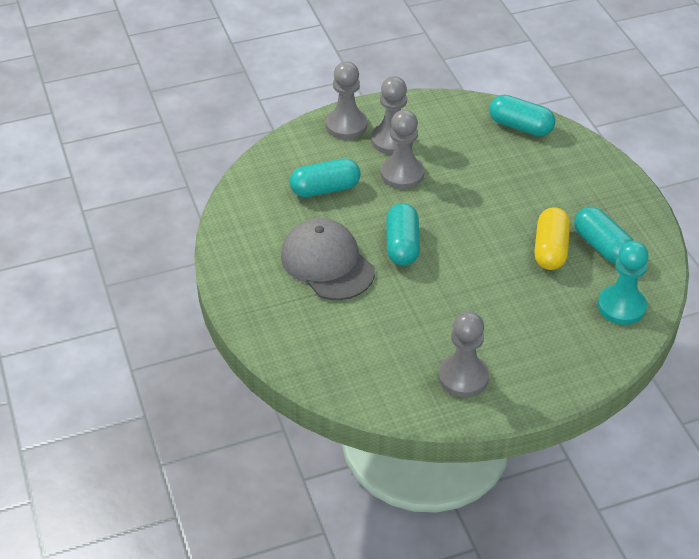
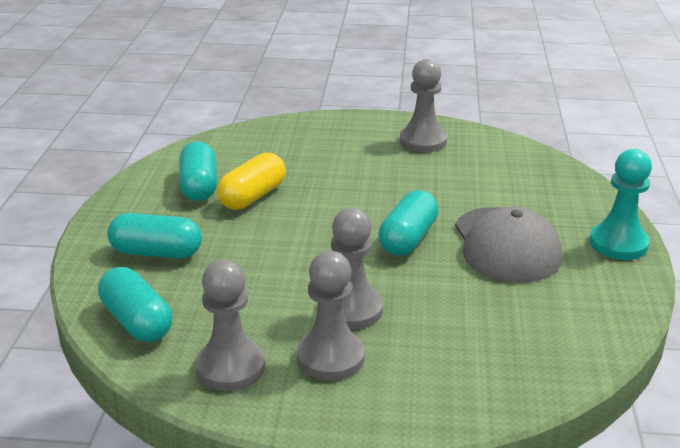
camera: 155 degrees left, 15 degrees down
(325, 189) = (468, 321): turquoise capsule -> turquoise capsule (156, 252)
(346, 125) = (384, 402): grey pawn -> grey pawn (230, 367)
(621, 306) = (237, 147): turquoise pawn -> turquoise pawn (618, 243)

